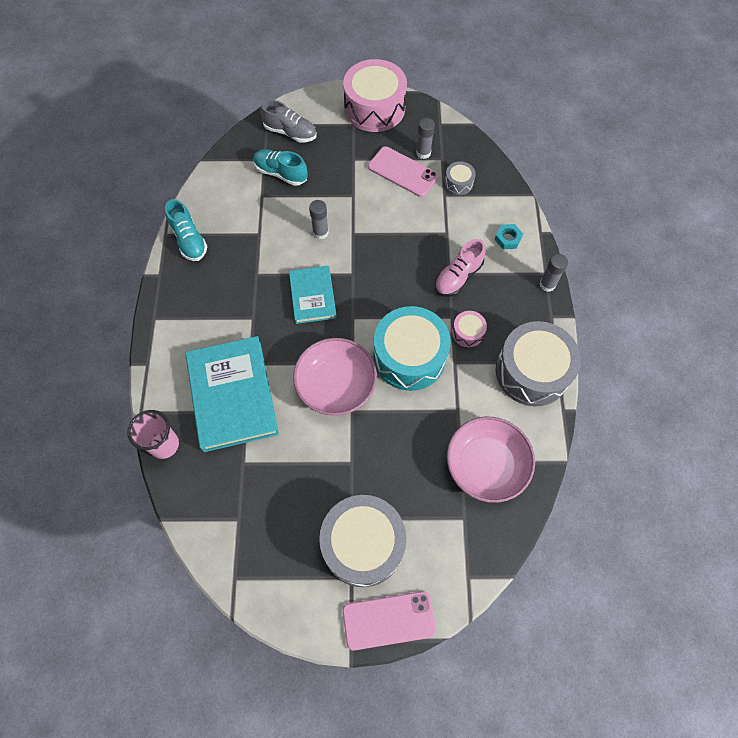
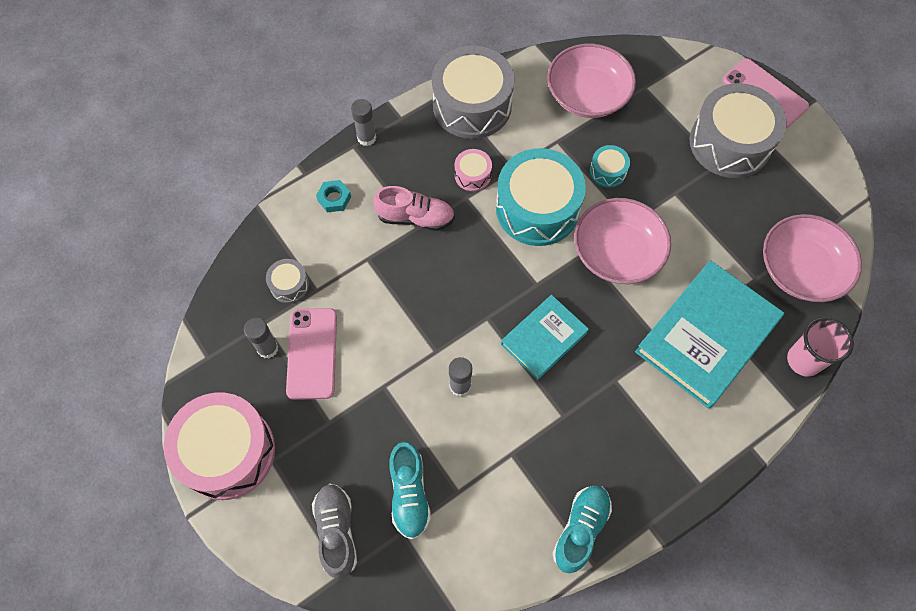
camera: 125 degrees left, 0 degrees up
(223, 503) = (801, 269): none -> pink bowl
(405, 427) = (607, 171): none -> turquoise drum

